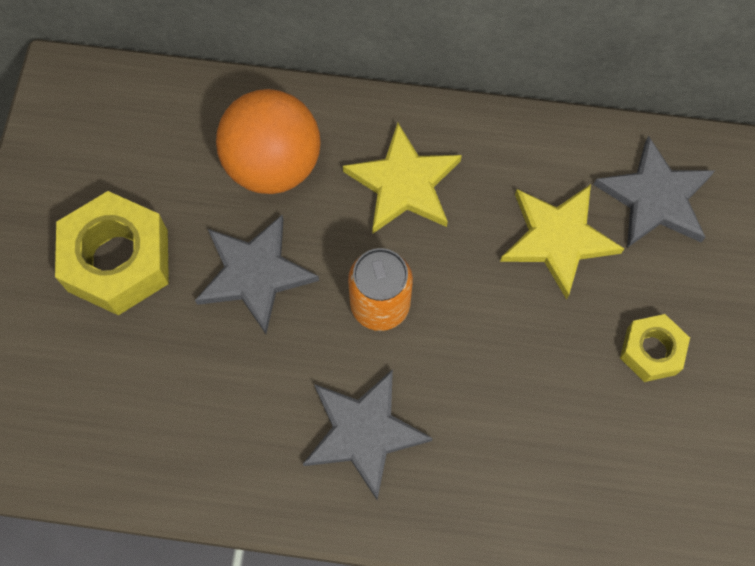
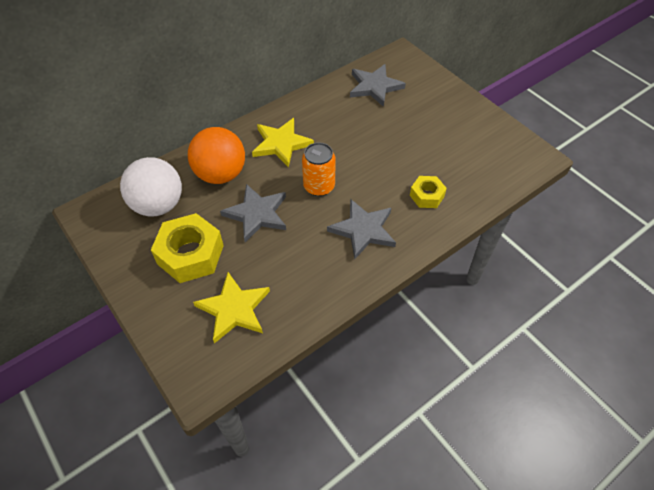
camera: 45 degrees left, 15 degrees down
(152, 146) = (158, 205): none -> white ball
(558, 239) = (357, 120): yellow star -> yellow star (234, 309)
(651, 351) = (428, 129): yellow nut -> yellow nut (426, 196)

